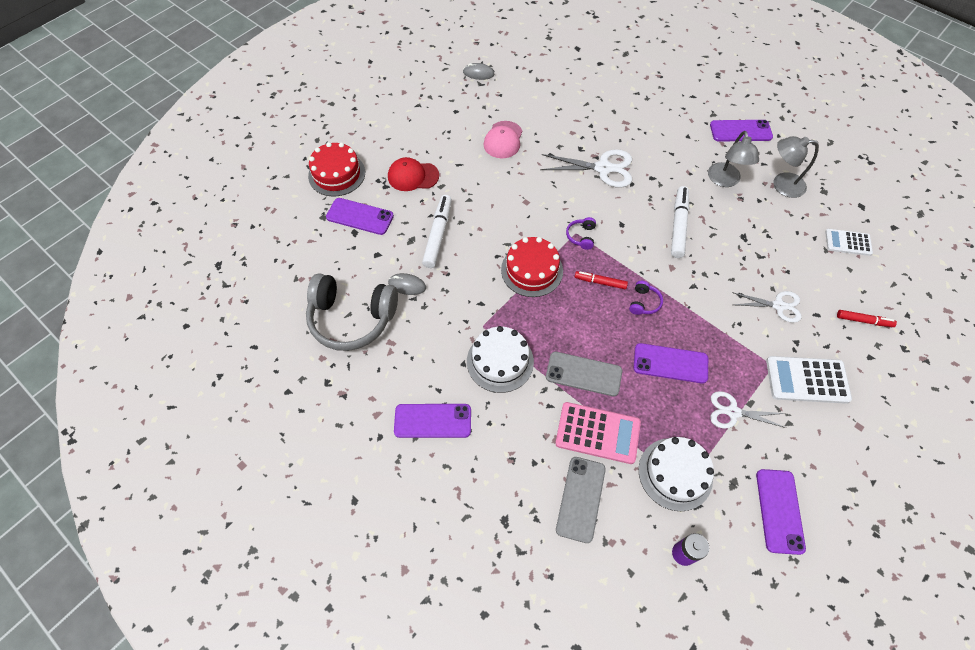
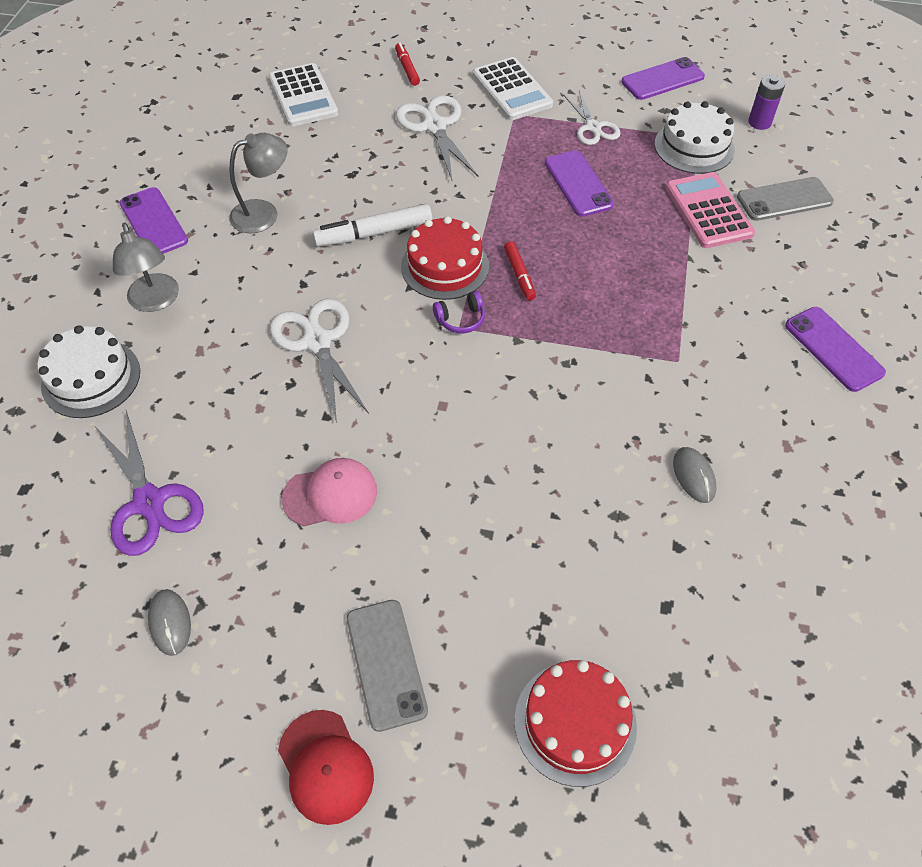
camera: 120 degrees left, 5 degrees down
(352, 318) = (798, 513): grey headphones -> none
(360, 216) = (632, 618): purple phone -> none
(413, 176) = (495, 588): red cap -> red cap (325, 766)
(438, 235) = (582, 485): white marker -> none
(500, 361) = (707, 322): white cake -> white cake (91, 378)
(532, 270) = (555, 348): red cake -> red cake (445, 266)
(542, 82) = (149, 502): none -> purple scissors
(583, 374) = (654, 245): grey phone -> grey phone (386, 664)
(644, 302) = (517, 227): purple headphones -> none
(778, 306) = (434, 126): white scissors -> white scissors, size x1.53
(781, 184) = (239, 163): grey lamp -> grey lamp (156, 301)
(848, 242) = (303, 96): white calculator -> white calculator, size x1.58

